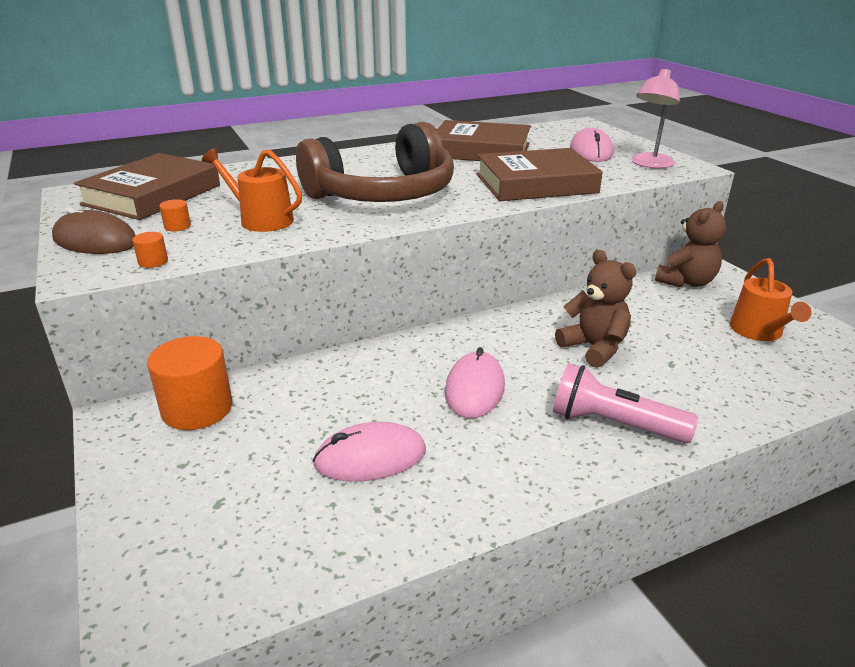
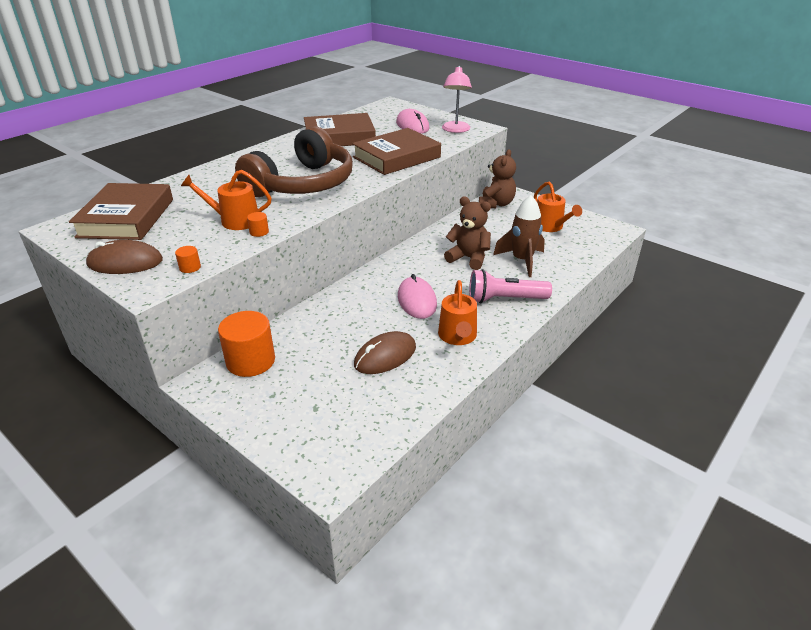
camera: 25 degrees left, 5 degrees up
(177, 226) = (177, 238): orange cylinder -> orange cylinder (259, 232)
(370, 457) = (385, 356): pink mouse -> brown mouse
(498, 461) = (457, 336): none -> orange watering can
(679, 372) = (522, 260): none -> brown rocket

